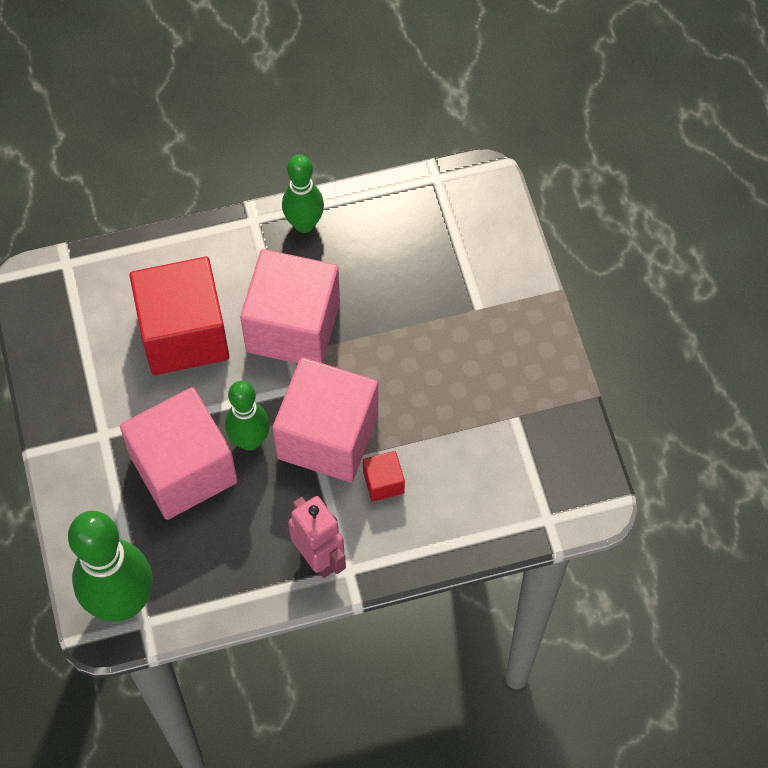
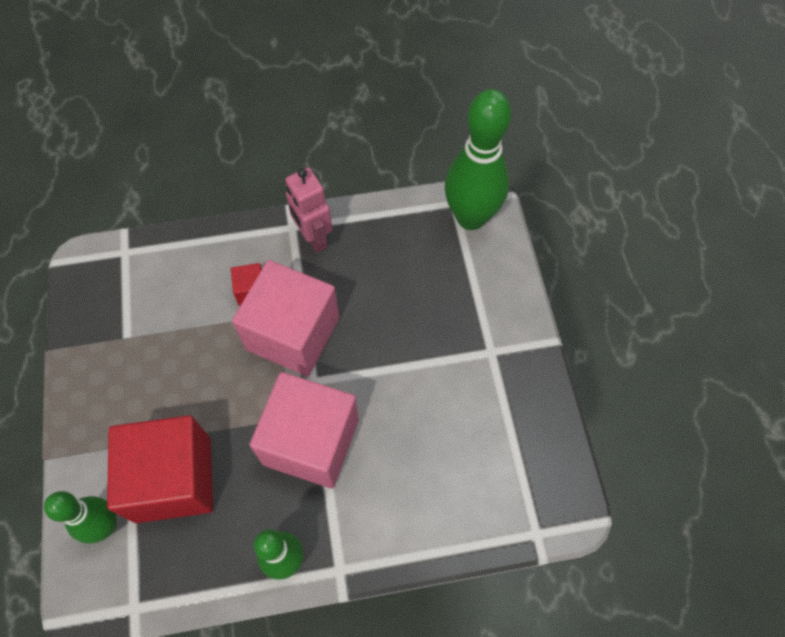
camera: 175 degrees left, 0 degrees up
(183, 469) = (420, 315): pink cube -> none
(184, 334) = (416, 443): red cube -> red cube (173, 479)
(250, 440) = (361, 335): green bowling pin -> green bowling pin (106, 526)

